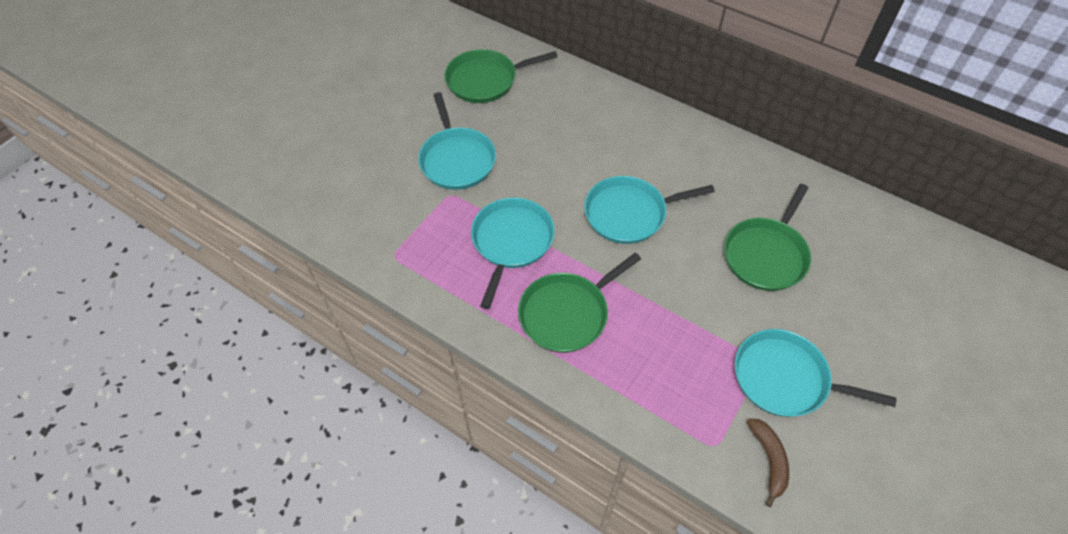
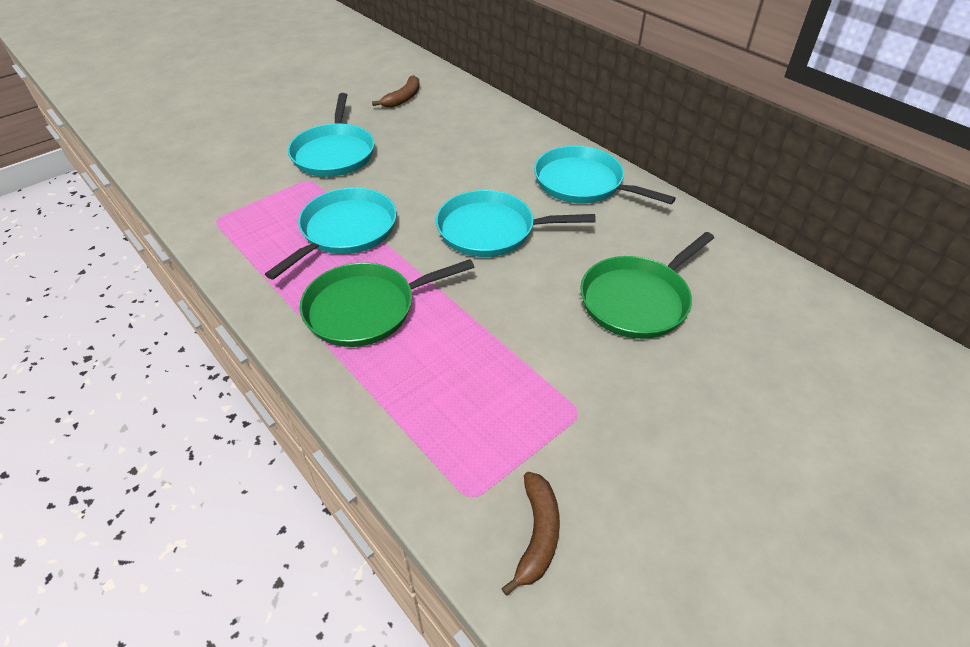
camera: 15 degrees right, 10 degrees down
(485, 80) = (403, 98): green pan -> brown banana
(785, 378) = (604, 440): turquoise pan -> turquoise pan (583, 183)

